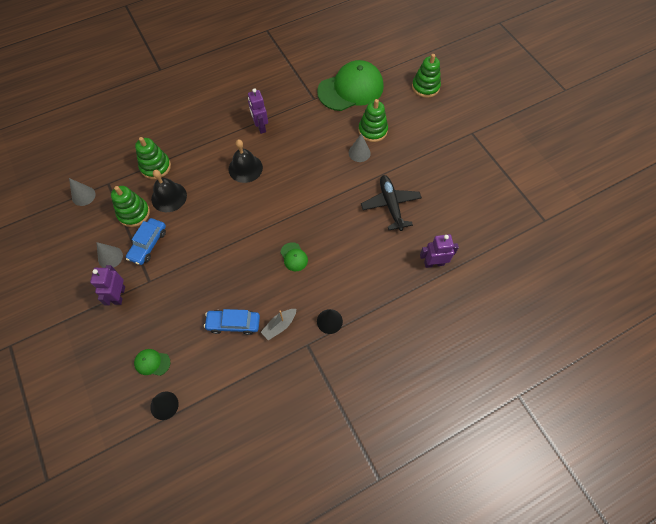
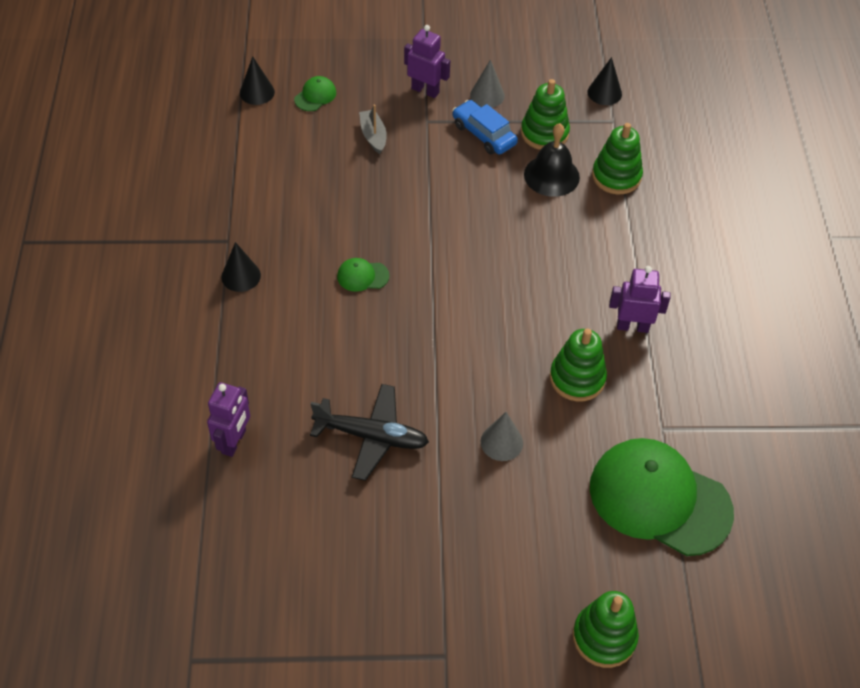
camera: 115 degrees right, 10 degrees down
(83, 196) = (604, 93): grey cone -> black cone
(233, 323) = (310, 180): blue car -> none
(245, 168) = (555, 277): black bell -> none
(279, 326) = (273, 223): grey boat -> grey boat (373, 136)
(351, 89) = (659, 499): green cap -> green cap turned 120 degrees clockwise
(372, 130) = (540, 486): green stacking toy -> green stacking toy (577, 378)

